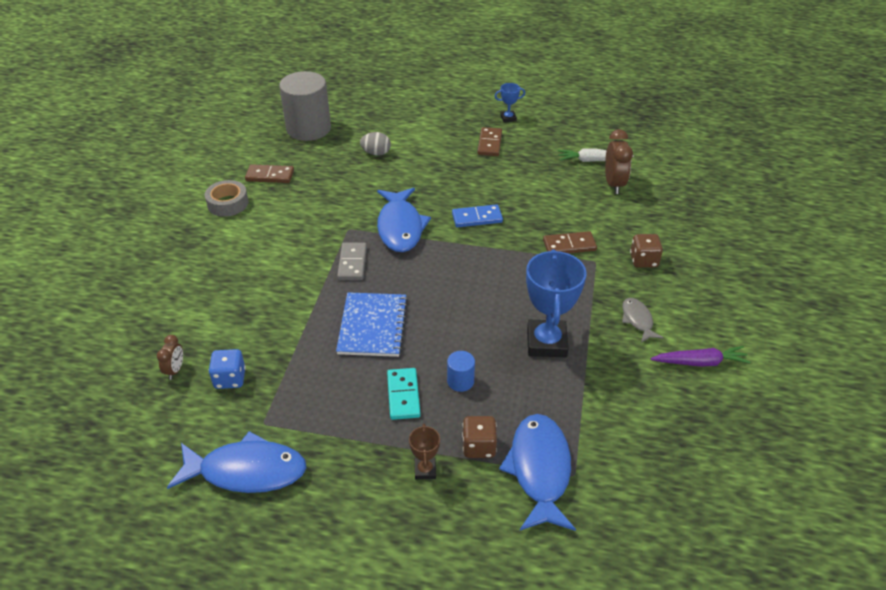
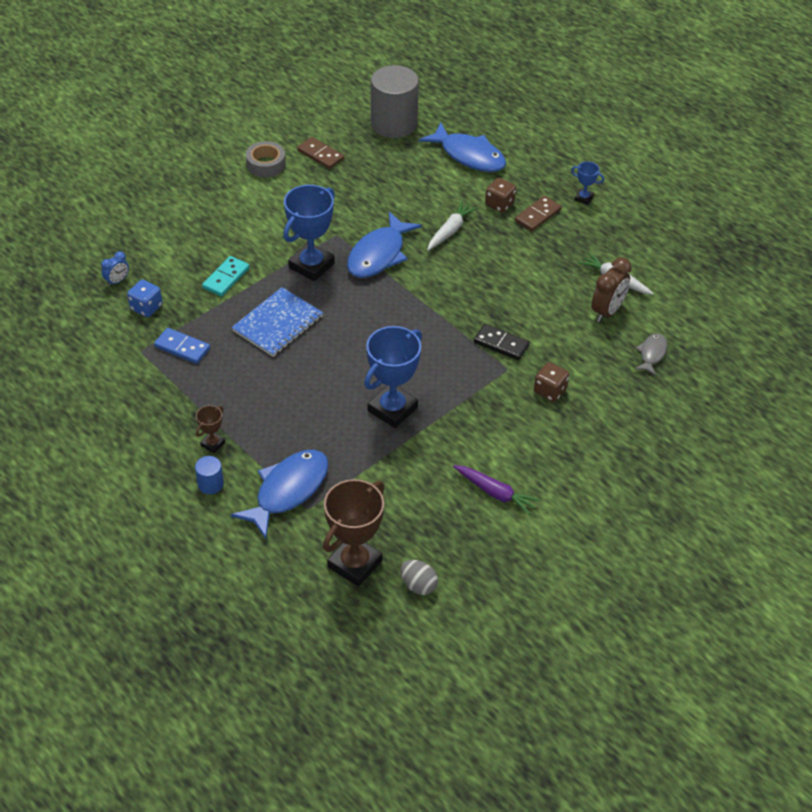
camera: 35 degrees right, 5 degrees up
(175, 370) = (117, 281): brown clock -> blue clock
(246, 471) = (103, 376): blue fish -> blue fish (469, 155)
(352, 263) = (311, 265): grey domino -> blue trophy
(376, 153) = (427, 176): grey egg -> grey egg (418, 585)
(403, 395) = (249, 386): turquoise domino -> turquoise domino (226, 278)
(437, 183) = (450, 230): none -> white carrot
(460, 381) = (298, 400): blue cylinder -> blue cylinder (210, 484)
(477, 218) = (450, 279): blue domino -> blue domino (182, 348)
(479, 446) = (264, 451): brown dice -> brown dice (499, 204)
(569, 245) = (501, 344): brown domino -> black domino
(637, 320) = (485, 434): grey fish -> grey fish (652, 354)
(669, 499) = (355, 564): none -> brown trophy

